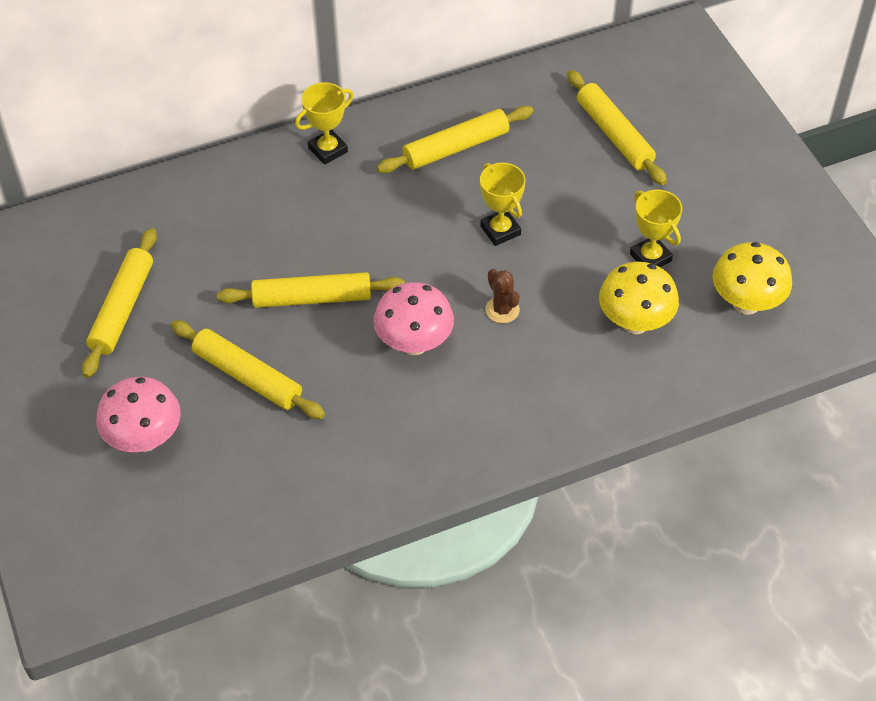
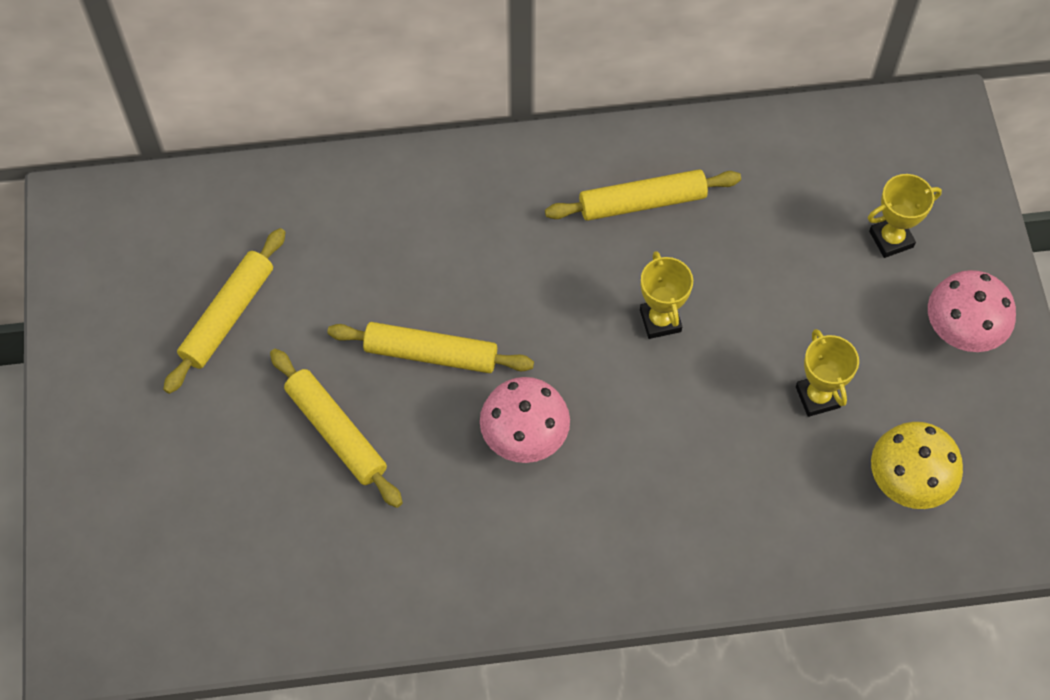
camera: 15 degrees right, 10 degrees up
(145, 439) = (210, 479): pink mushroom -> pink mushroom (961, 332)
(328, 150) = (500, 171): yellow trophy -> yellow trophy (891, 239)
(502, 310) = (632, 421): brown cactus -> none
(614, 134) = (826, 228): yellow rolling pin -> none
(635, 322) = (774, 474): yellow mushroom -> none

